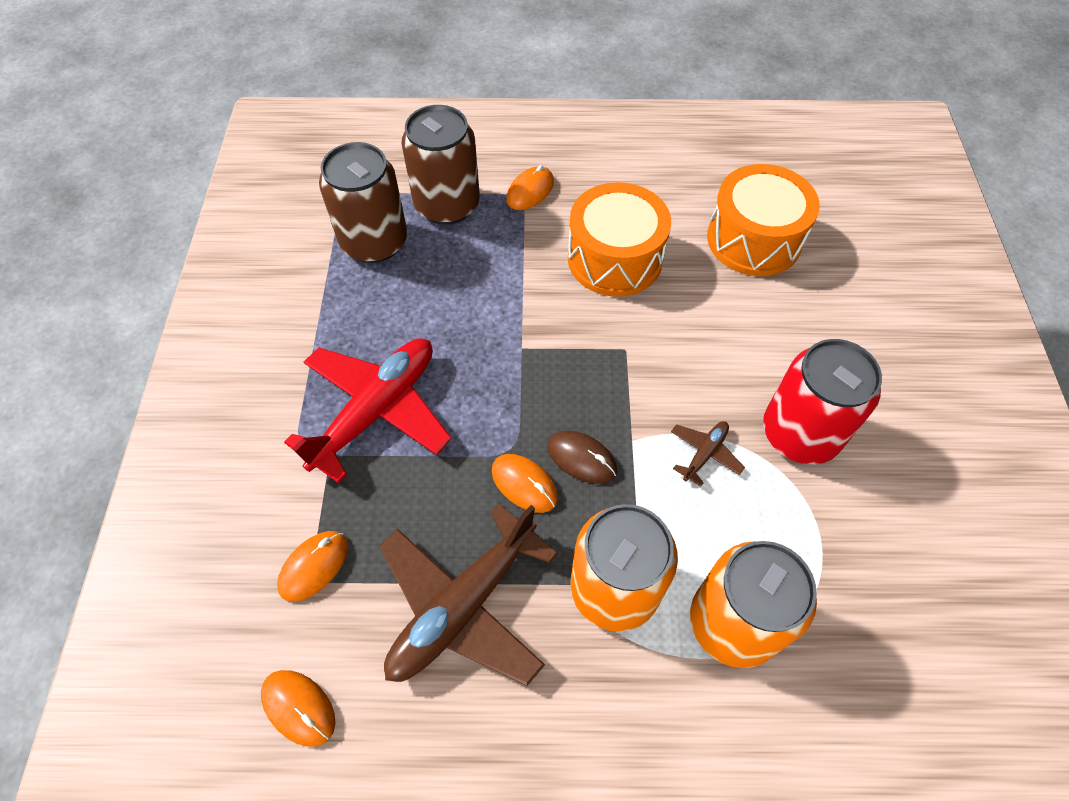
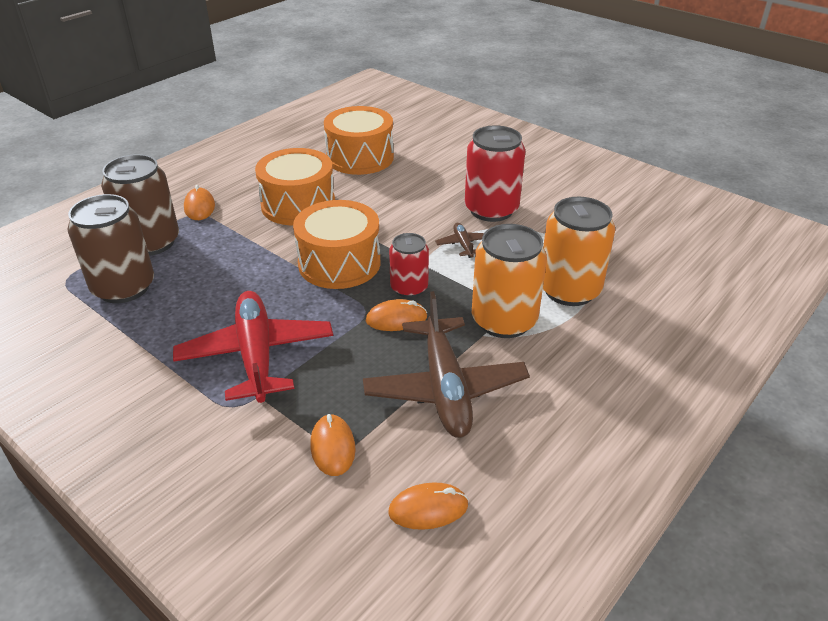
camera: 50 degrees left, 20 degrees down
(560, 368) = (339, 263): none -> orange drum
(581, 458) = (409, 288): brown mouse -> red can

